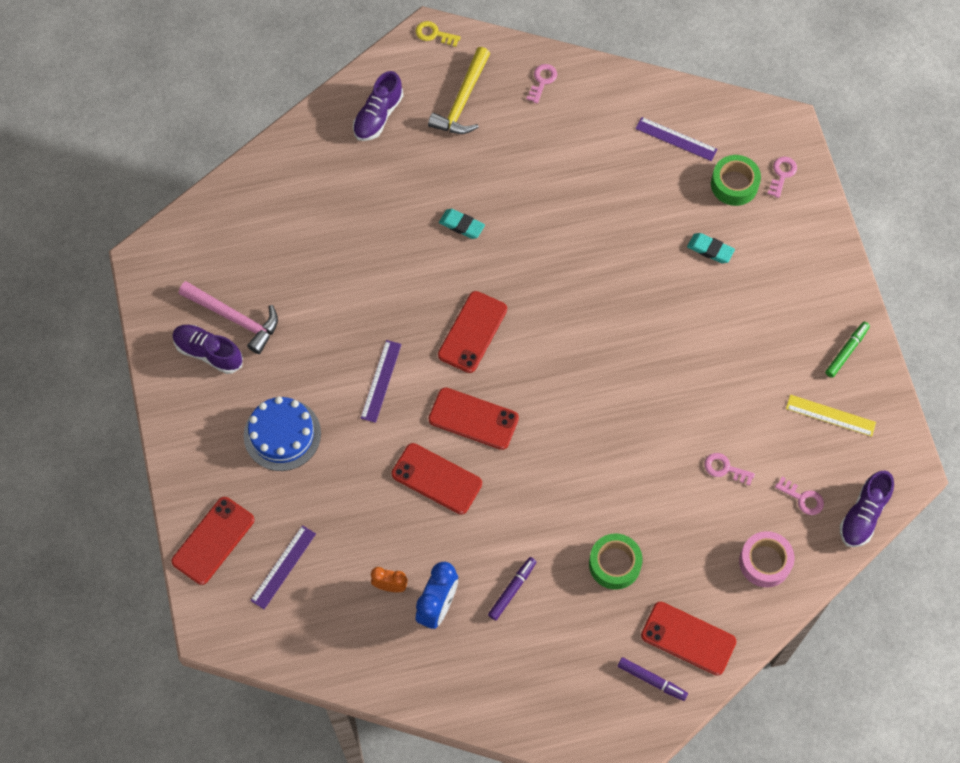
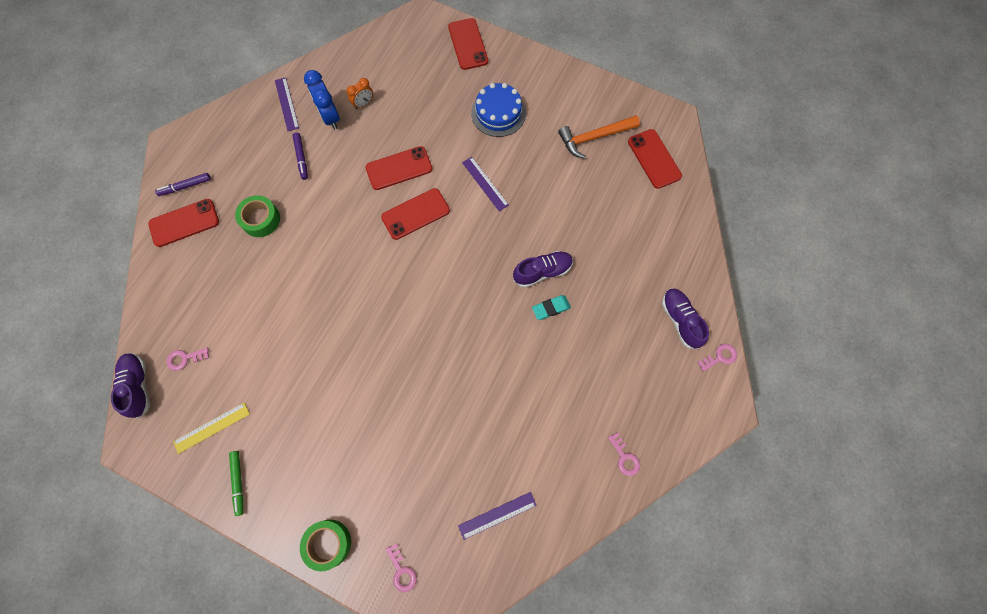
camera: 130 degrees right, 5 degrees up
(208, 352) = (583, 111): purple shoe -> purple shoe (542, 272)
(234, 319) = (594, 137): pink hammer -> orange hammer
(283, 567) = (422, 64): purple ruler -> purple ruler (286, 104)
(434, 34) = (725, 412): yellow key -> none
(462, 101) = (650, 386): yellow hammer -> none
(472, 332) = (470, 256): red phone -> red phone (654, 159)
(710, 250) = (392, 457): turquoise eraser -> none
(725, 468) = (248, 329): pink key -> pink key (719, 357)
(734, 184) = (425, 524): green tape -> green tape (328, 543)
(765, 562) = (176, 301): pink tape -> none

